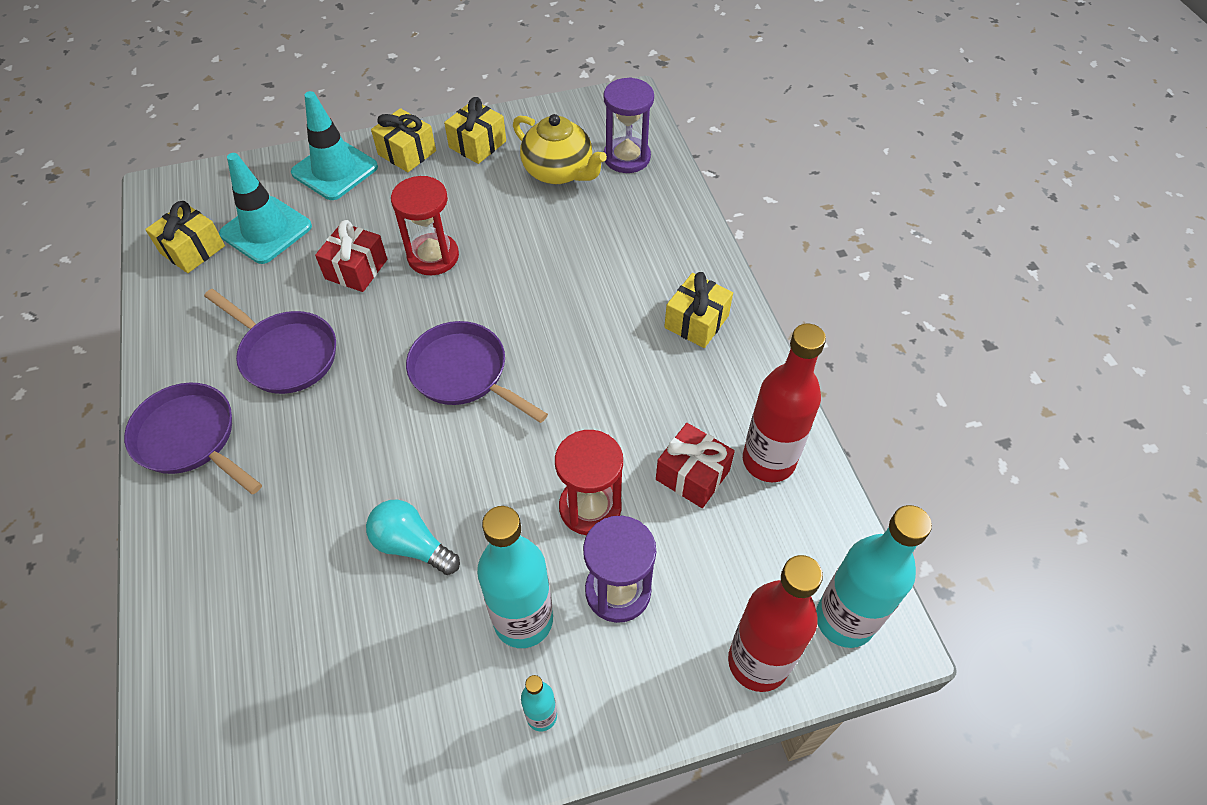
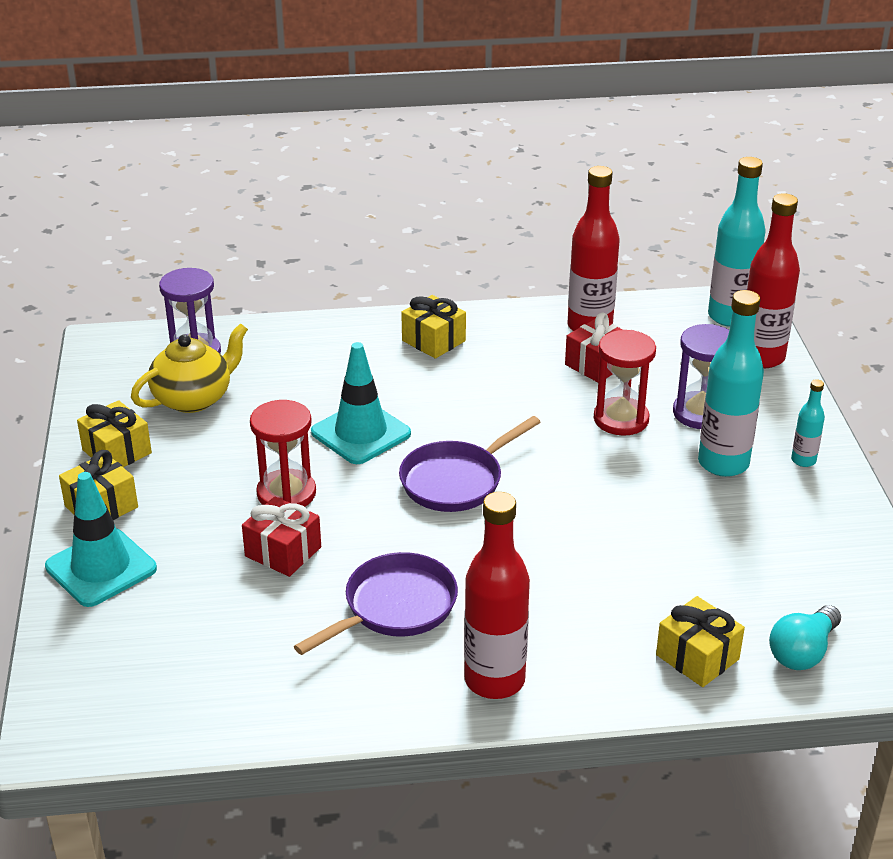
camera: 80 degrees left, 20 degrees down
(190, 438) = (494, 680): purple pan -> red bottle
(193, 250) = (191, 696): yellow gift -> yellow gift (697, 657)
(266, 230) = (184, 628): turquoise traffic cone -> turquoise traffic cone (361, 433)
(412, 545) = (646, 522): turquoise light bulb -> turquoise light bulb (803, 652)

